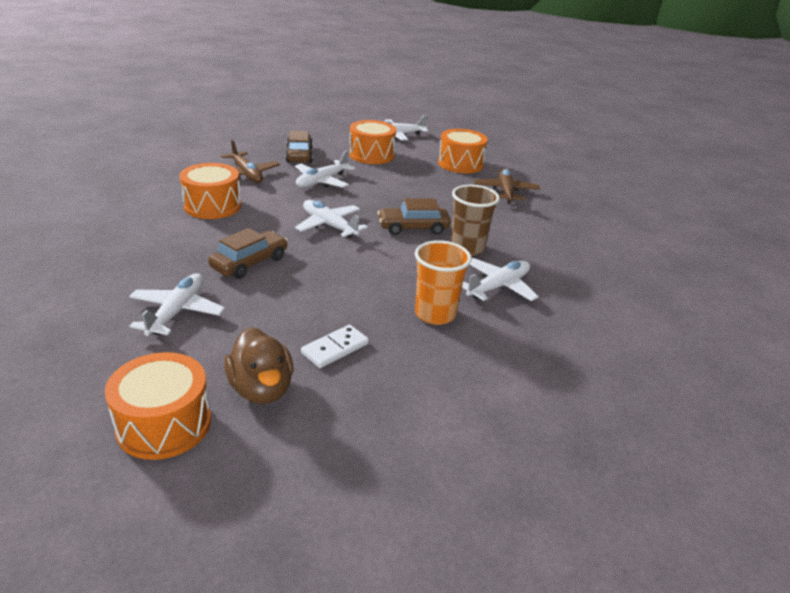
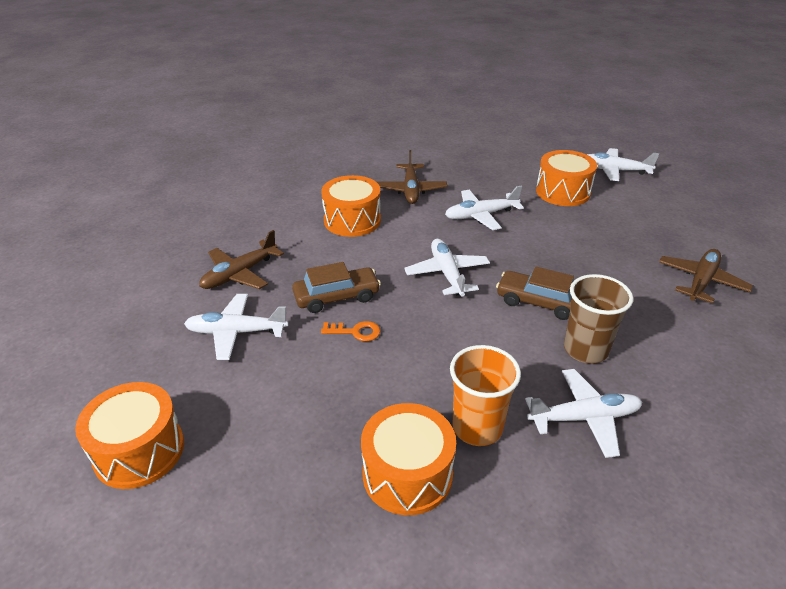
camera: 35 degrees right, 5 degrees up
(137, 268) = (239, 274): none -> brown plane
(177, 311) = (236, 332): white plane -> white plane turned 135 degrees counterclockwise
(261, 389) = (240, 448): brown duck -> none
(289, 282) = (356, 332): none -> orange key
(299, 155) = (481, 177): brown car -> none
(335, 348) = (339, 430): white domino -> none
(460, 164) = (667, 227): orange drum -> orange drum (407, 474)

